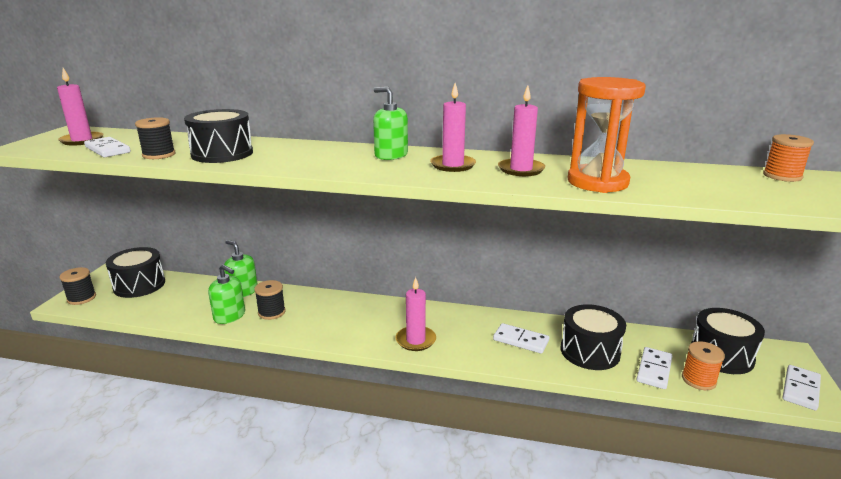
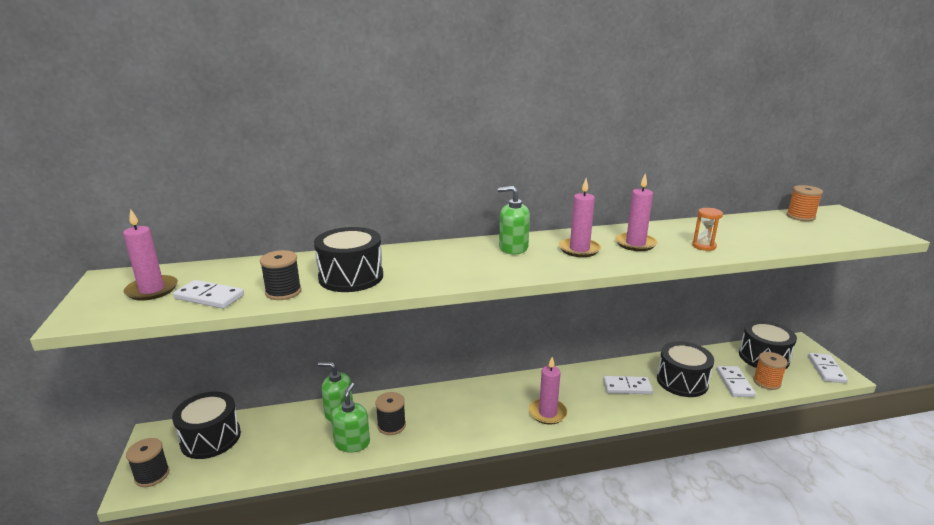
camera: 25 degrees left, 0 degrees up
(229, 316) = (352, 443): green soap dispenser -> green soap dispenser turned 90 degrees counterclockwise
(597, 182) = (704, 246): orange hourglass -> orange hourglass, size x0.46

